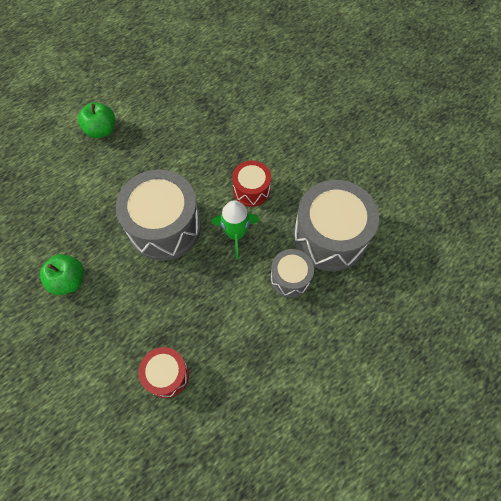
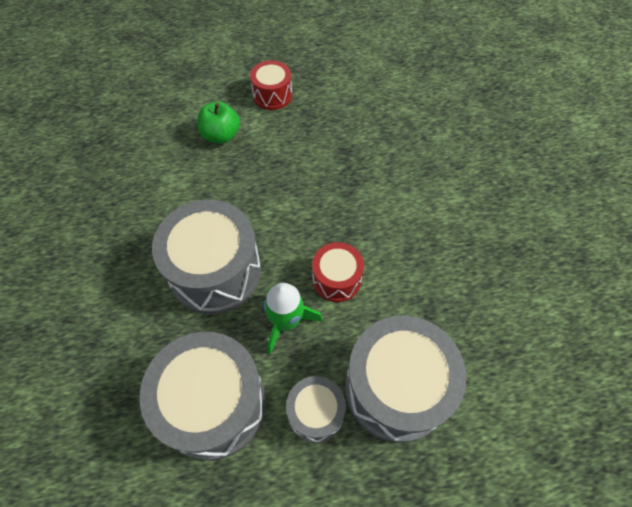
camera: 30 degrees right, 5 degrees down
(68, 280) = (83, 278): green apple -> none
(167, 375) = (104, 448): red drum -> red drum (272, 95)
(221, 309) = (214, 404): none -> grey drum

